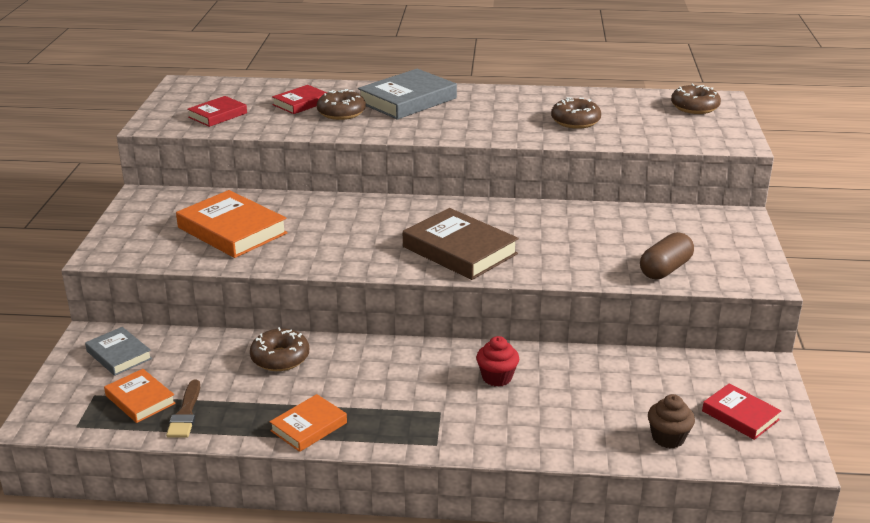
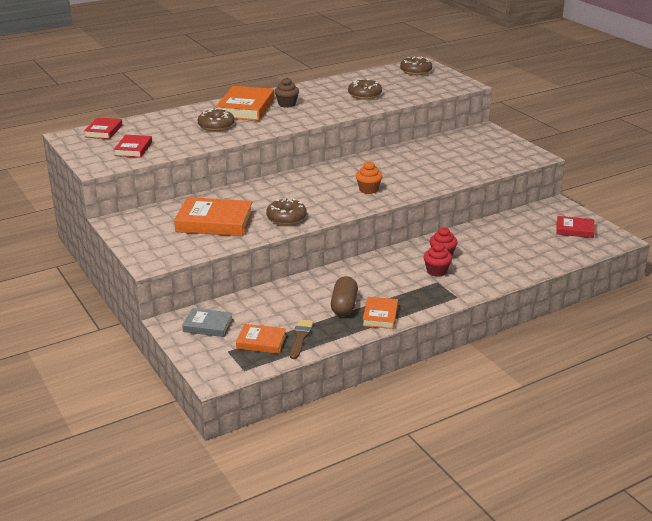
camera: 35 degrees left, 0 degrees up
(185, 413) = (300, 337): brown brush -> brown brush turned 135 degrees counterclockwise
(280, 358) = (311, 290): brown donut -> brown donut (286, 218)
(301, 103) = (178, 127): red book -> red book (103, 131)
(407, 100) = (245, 108): grey book -> orange book
(459, 250) = (368, 189): brown book -> orange cupcake
(459, 397) = (436, 271): none -> red cupcake
(665, 269) = (485, 165): brown capsule -> brown capsule (344, 306)
(668, 438) = (557, 251): brown cupcake -> brown cupcake (287, 104)

